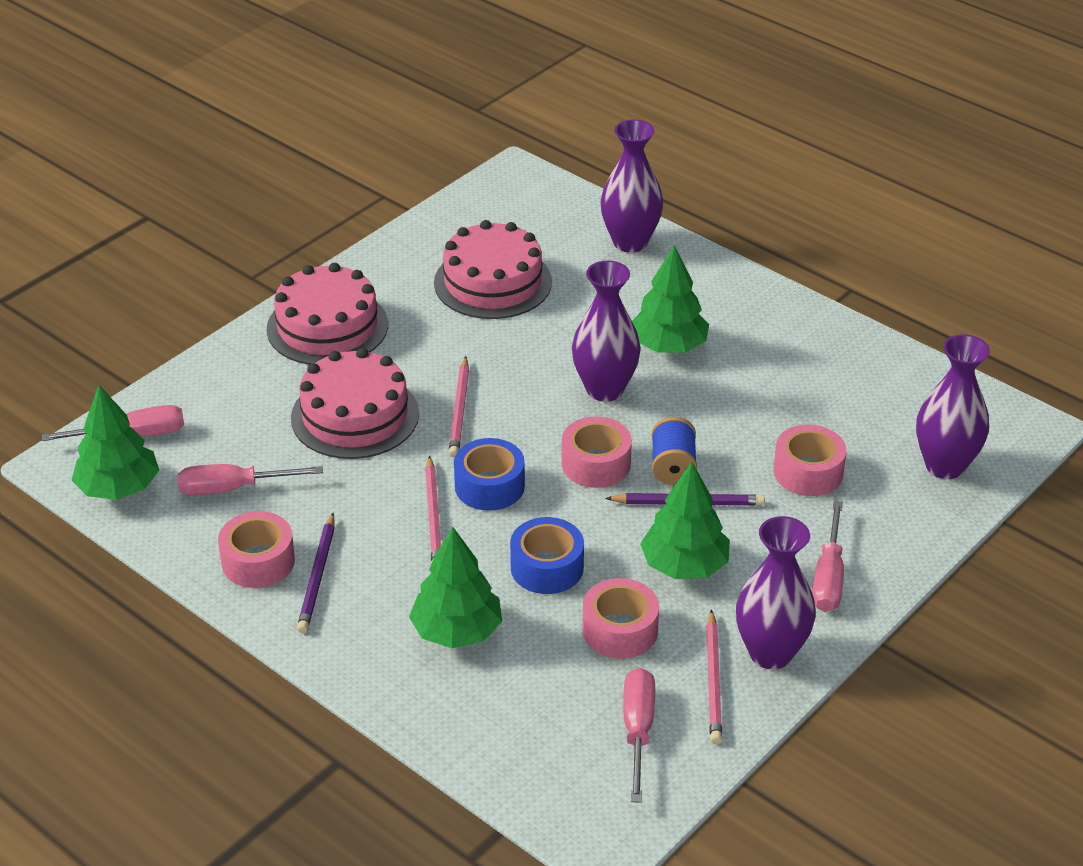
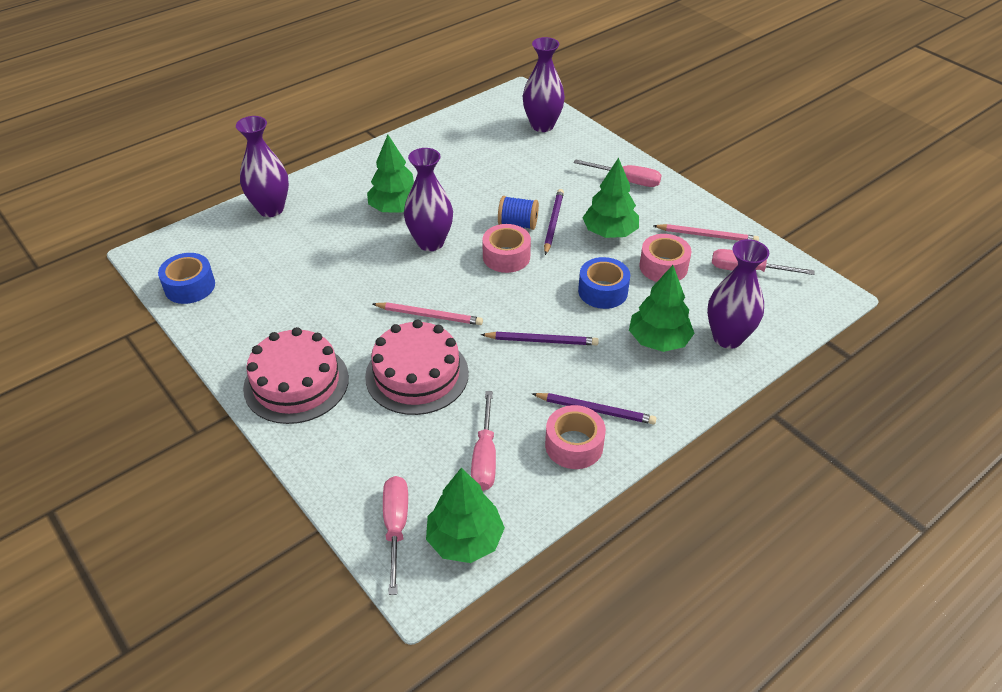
camera: 80 degrees left, 5 degrees up
(434, 516) = (542, 341): pink pencil -> purple pencil
(489, 486) = (516, 309): blue tape -> blue tape (190, 286)
(493, 282) = (283, 282): pink cake -> none
(770, 653) = (686, 211): purple vase -> purple vase (727, 337)
(808, 472) = (536, 173): pink tape -> none

